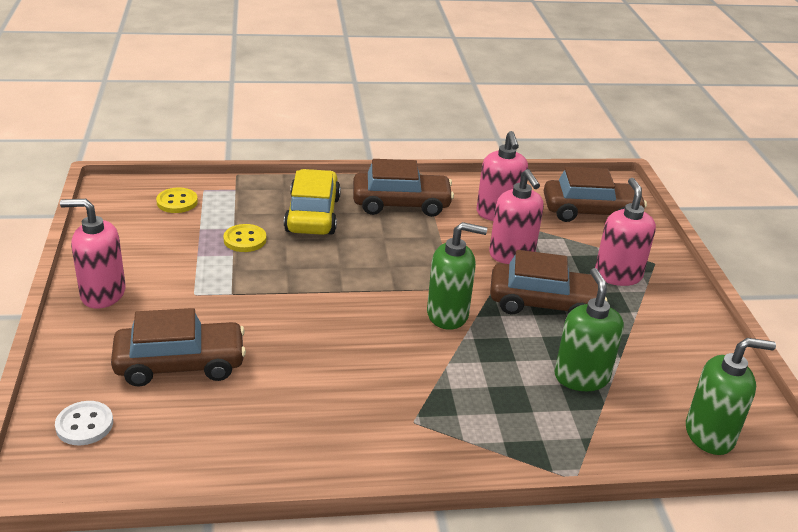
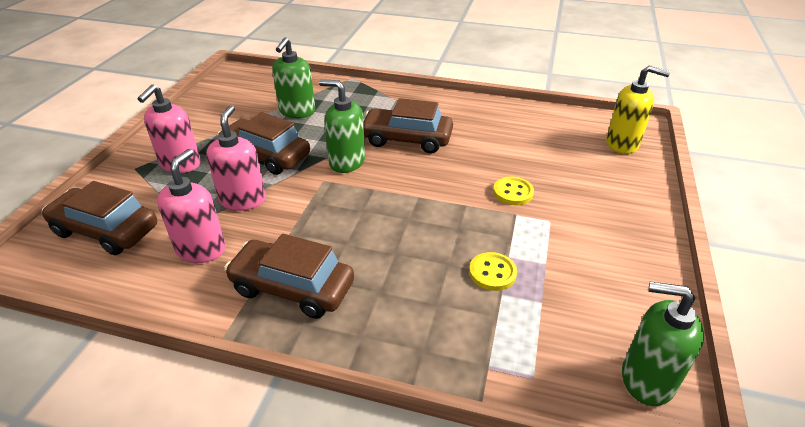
camera: 155 degrees left, 5 degrees up
(84, 425) = (622, 144): white button -> yellow soap dispenser
(102, 294) = (636, 237): pink soap dispenser -> none
(177, 202) = (570, 357): yellow button -> yellow button (513, 192)
(180, 364) = (561, 166): brown car -> brown car (407, 139)
(313, 214) = (404, 294): yellow car -> none
(710, 435) = (262, 78): green soap dispenser -> green soap dispenser (646, 379)

